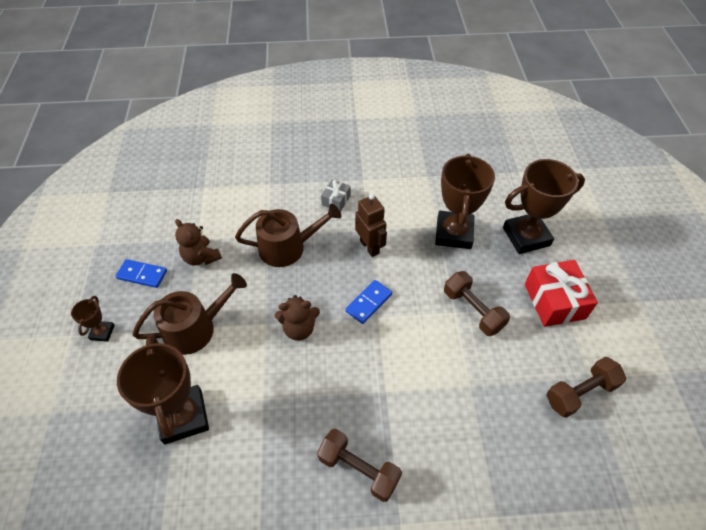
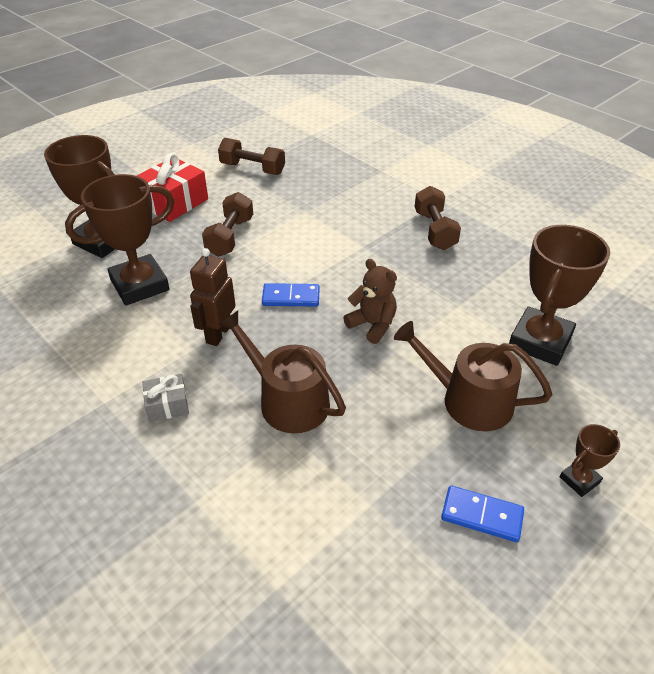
camera: 130 degrees left, 10 degrees down
(142, 275) = (481, 515): blue domino -> blue domino turned 45 degrees counterclockwise
(201, 257) = (390, 474): brown teddy bear -> none

